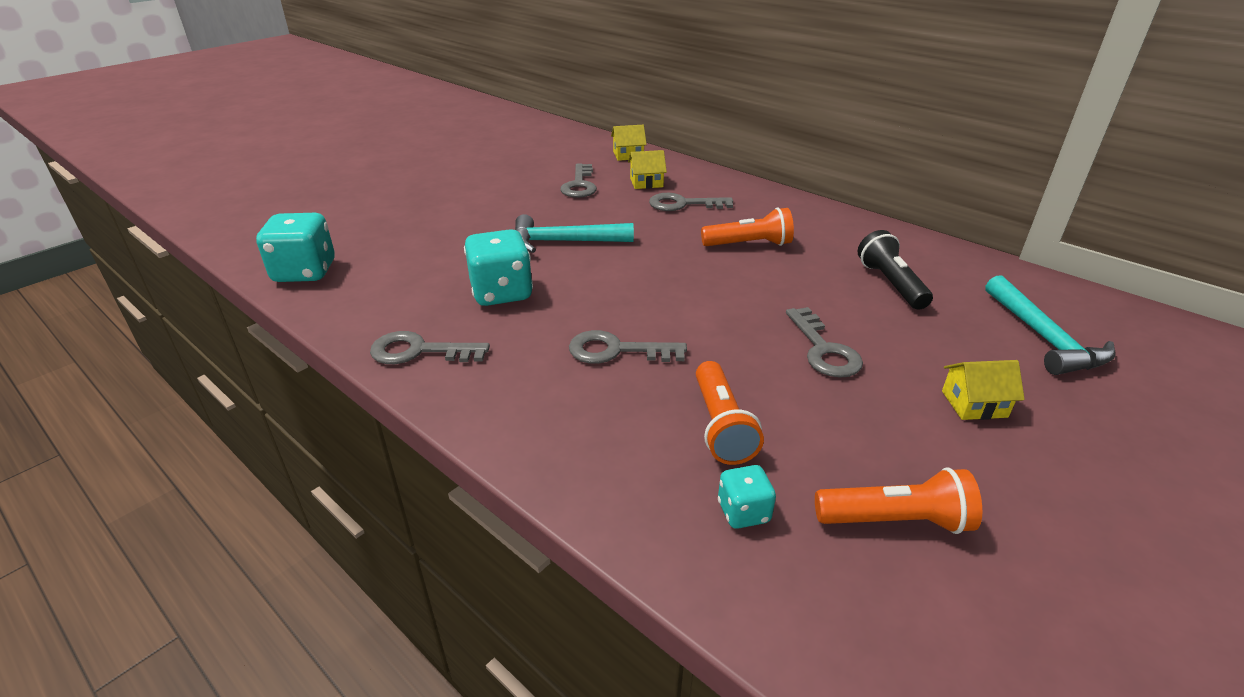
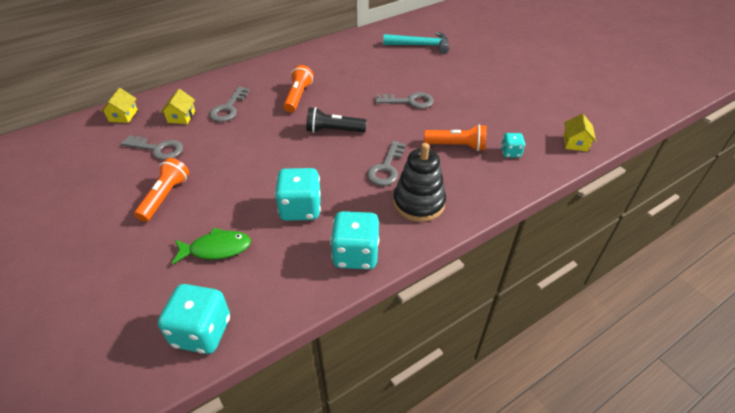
camera: 75 degrees left, 10 degrees up
(420, 351) = (355, 254): grey key -> turquoise dice
(424, 253) = (216, 248): none -> green fish
(541, 396) = (418, 203): none -> black stacking toy
(564, 242) = (246, 170): turquoise hammer -> none
(890, 284) = (362, 66): black flashlight -> black flashlight (333, 130)
(896, 520) = (518, 117): orange flashlight -> orange flashlight (165, 196)
(974, 404) = (458, 77): yellow house -> yellow house (575, 143)

